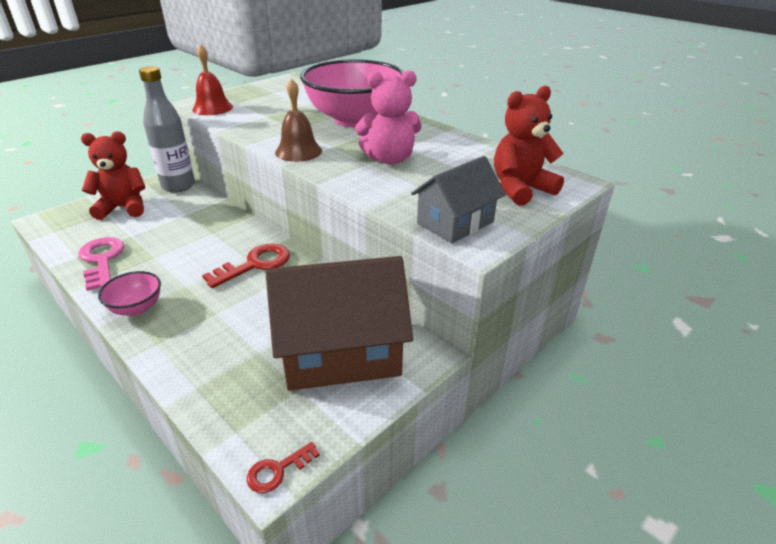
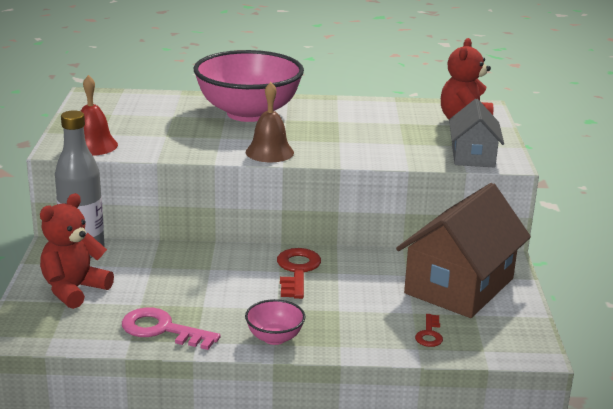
camera: 45 degrees left, 10 degrees down
(278, 470) = (536, 349): red key -> red key (429, 334)
(389, 159) = (347, 133): pink teddy bear -> none

